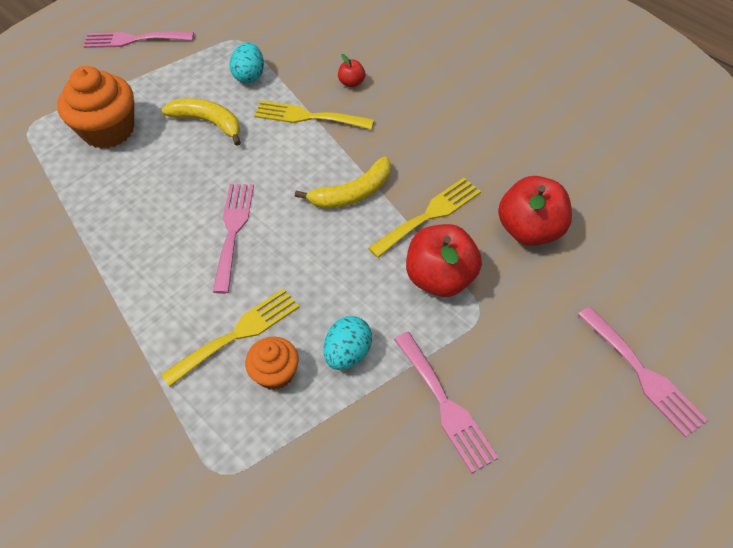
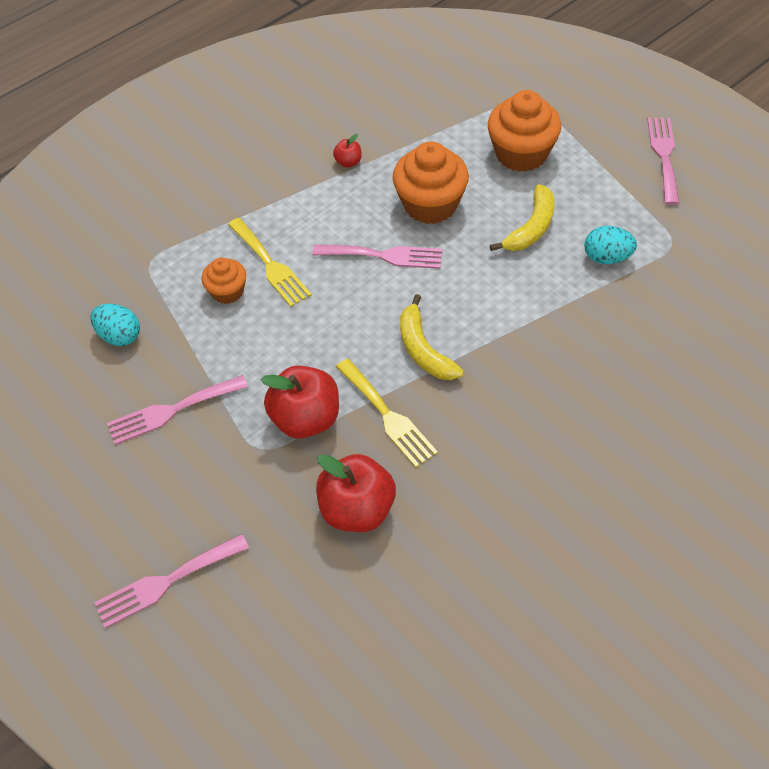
camera: 95 degrees right, 0 degrees up
(166, 197) = (430, 205): none -> orange cupcake
(308, 116) = (540, 311): yellow fork -> none
(348, 353) = (236, 342): turquoise egg -> turquoise egg (120, 336)
(351, 83) = (598, 352): red apple -> red apple (348, 162)

